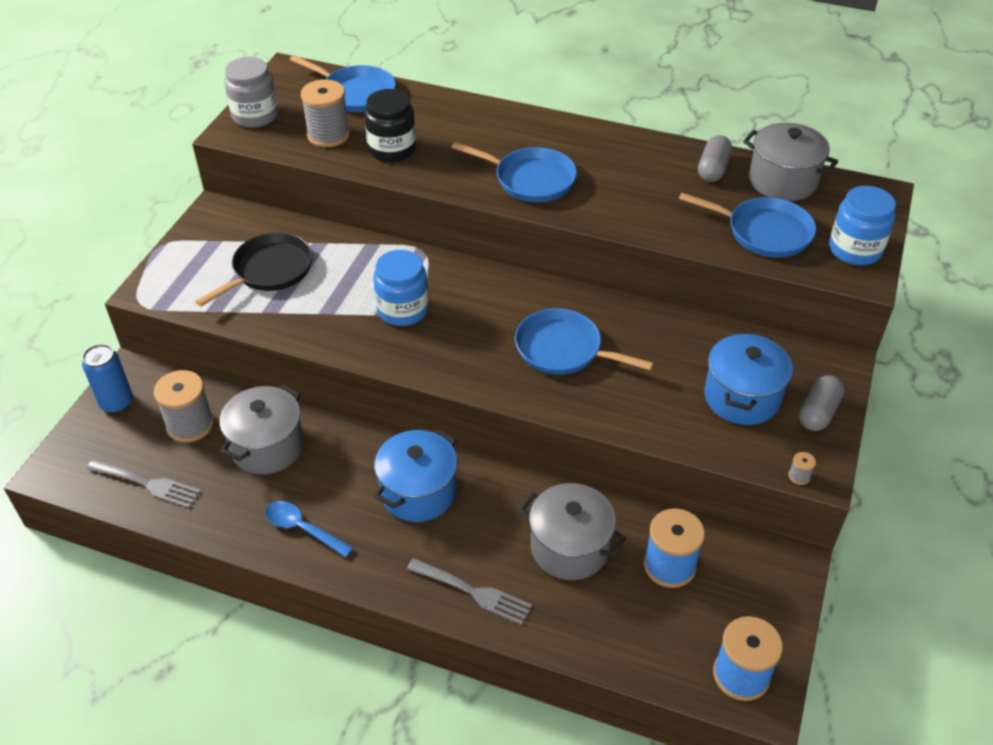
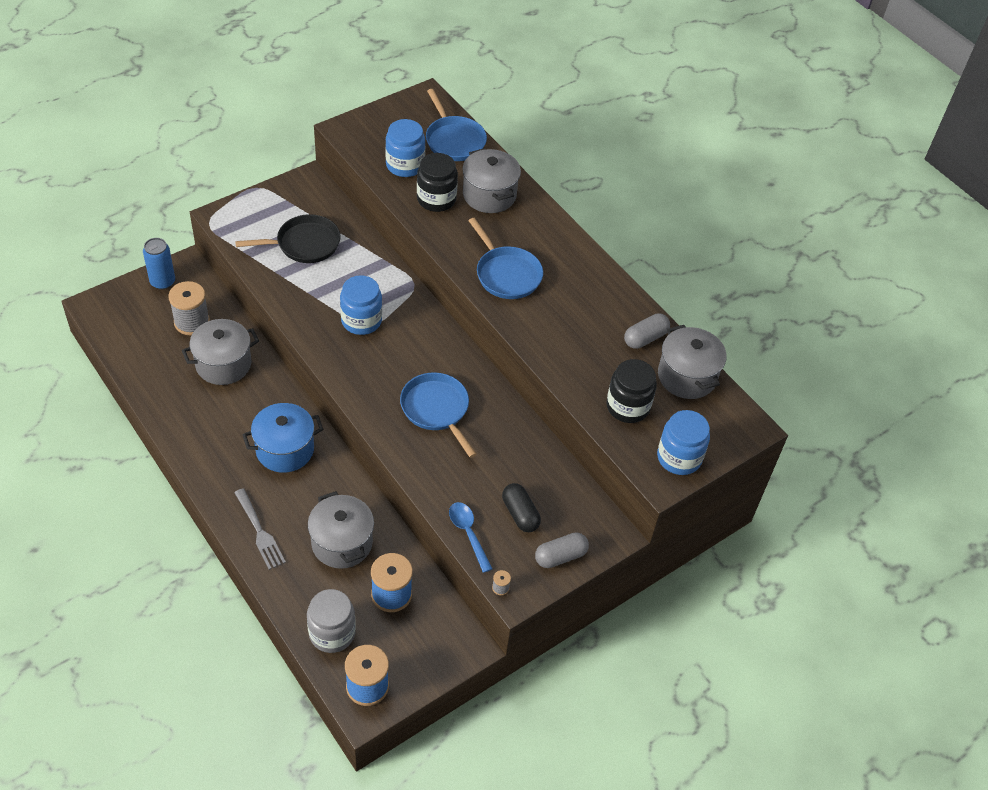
camera: 30 degrees right, 5 degrees up
(147, 484) = (138, 346): grey fork -> none
(255, 116) = (371, 124): grey jar -> grey jar (332, 633)
(302, 528) = (199, 429): blue spoon -> blue spoon (468, 533)
(328, 135) = (405, 165): grey spool -> blue jar
(440, 122) = (489, 195): none -> grey pot
(742, 397) = (520, 514): blue pot -> black capsule
(764, 232) = (627, 406): blue pan -> black jar

